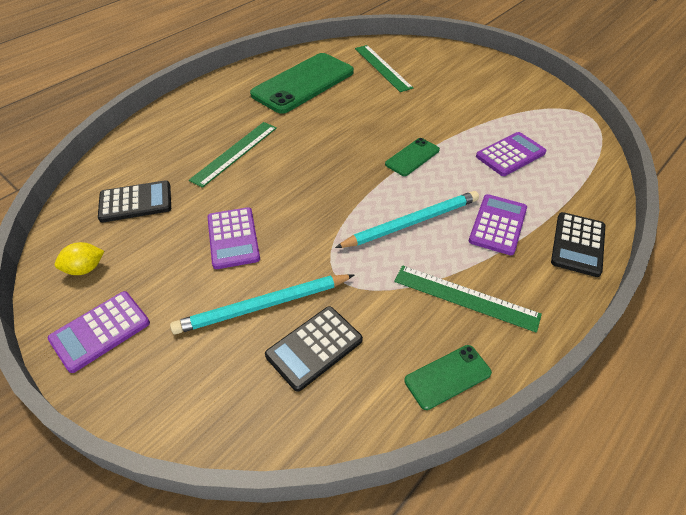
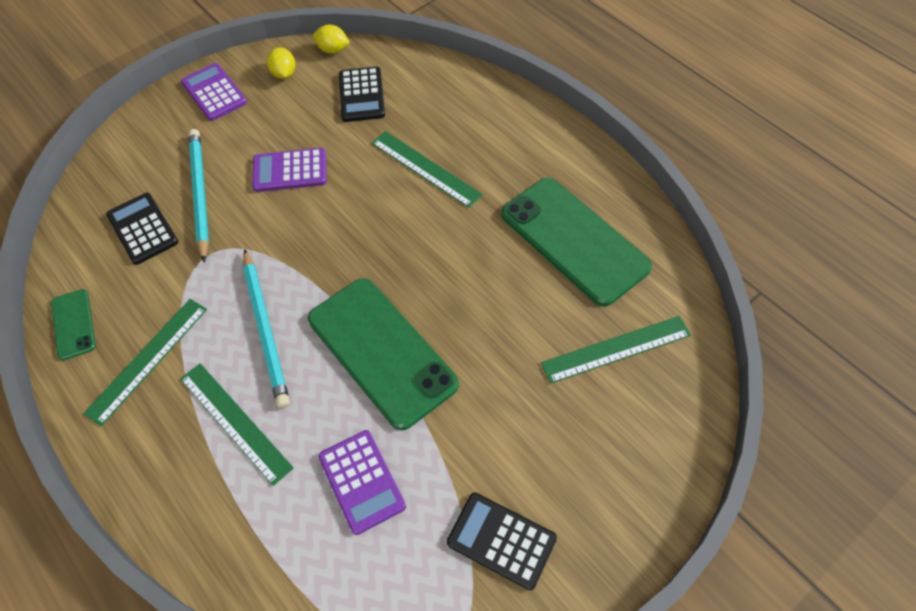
camera: 100 degrees right, 10 degrees up
(58, 233) = (333, 50): none -> yellow lemon
(412, 157) = (381, 351): green phone -> green phone, size x2.11
(497, 225) = (235, 422): purple calculator -> green ruler
(578, 244) = (175, 507): black calculator -> black calculator (501, 540)

